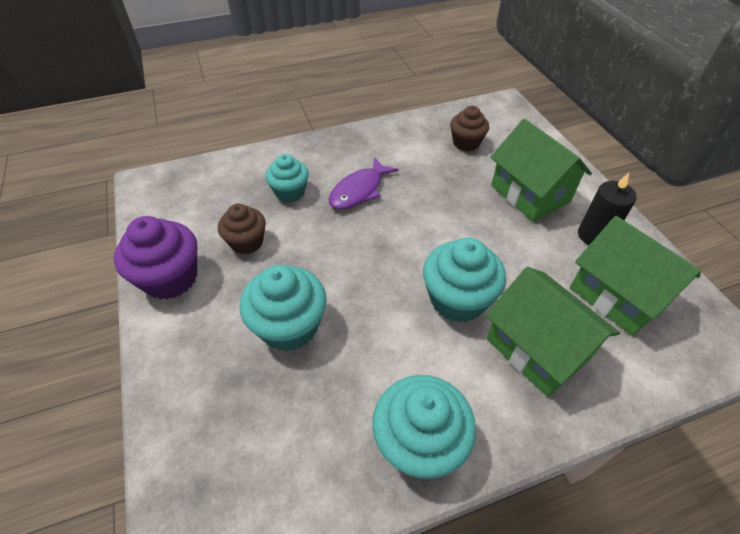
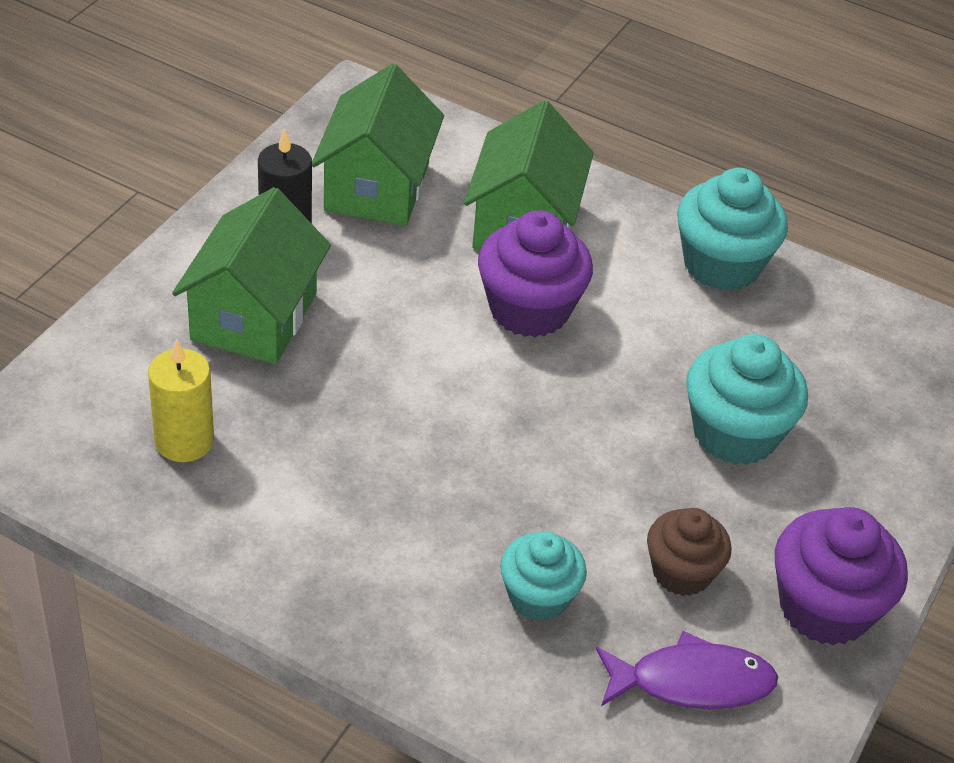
camera: 135 degrees left, 5 degrees down
(359, 190) = (444, 511): purple fish -> purple fish (691, 682)
(457, 299) = (529, 309): turquoise cupcake -> purple cupcake
(466, 143) = (184, 441): brown cupcake -> yellow candle

